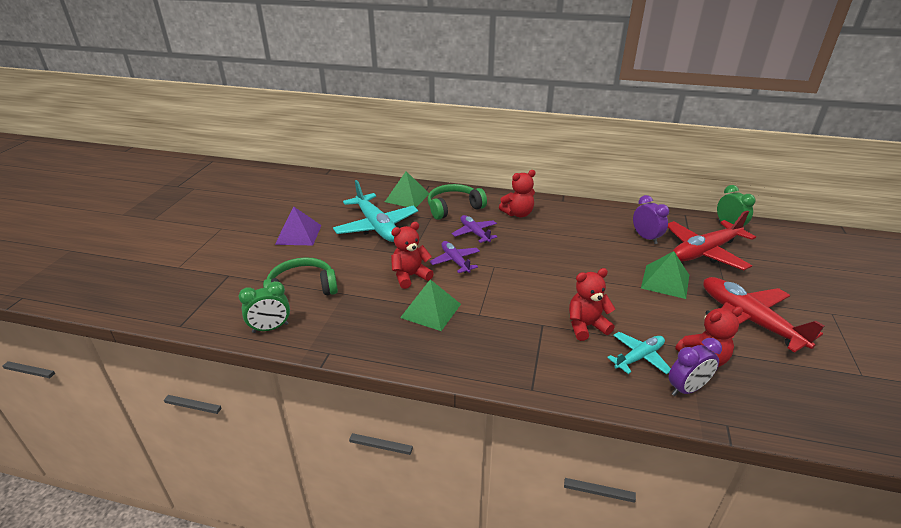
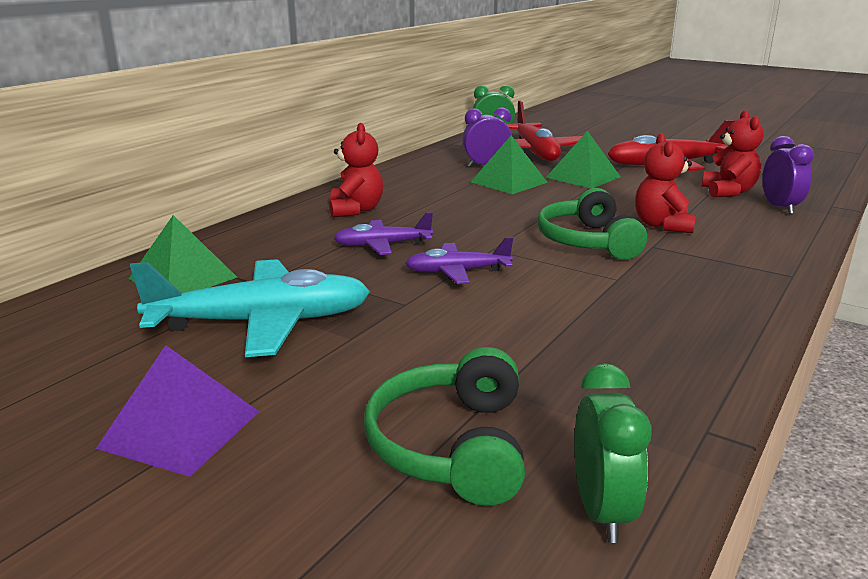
camera: 70 degrees left, 10 degrees down
(410, 276) = (479, 314): red teddy bear -> none
(430, 310) = (595, 312): green pyramid -> green pyramid (509, 182)
(453, 208) = (280, 247): green headphones -> green headphones (587, 241)
(639, 357) = (726, 214): turquoise plane -> none

